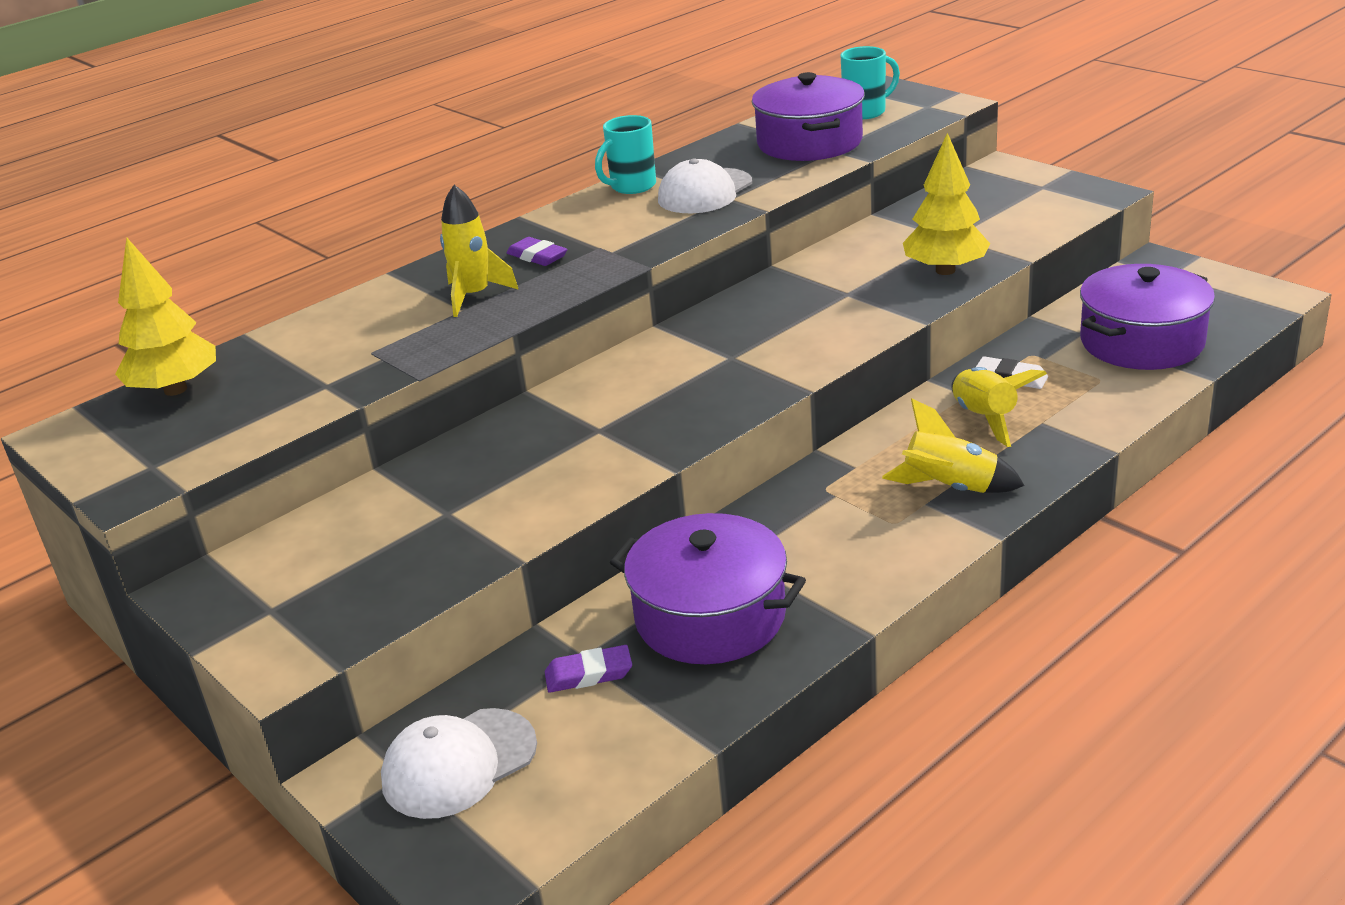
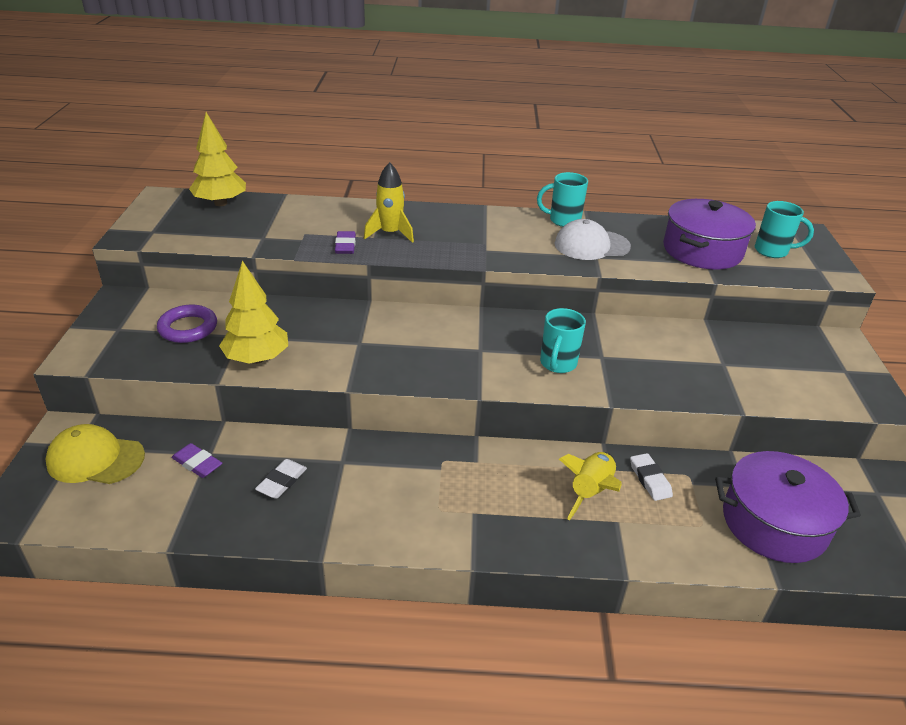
camera: 40 degrees right, 5 degrees up
(365, 548) = (188, 328): none -> purple ring
(459, 763) = (95, 459): white cap -> yellow cap
(537, 256) = (452, 231): purple eraser -> purple eraser (345, 246)
(710, 617) = (282, 481): purple pot -> white eraser
(822, 322) = (557, 364): none -> turquoise mug
(945, 270) = (681, 382): yellow tree -> yellow tree (257, 358)
(950, 488) = (499, 516): yellow rocket -> none

